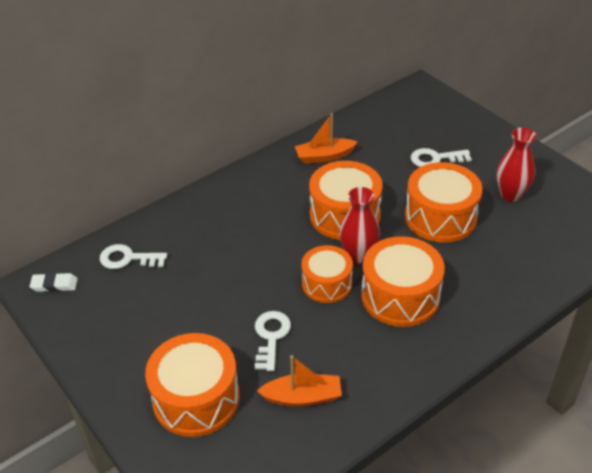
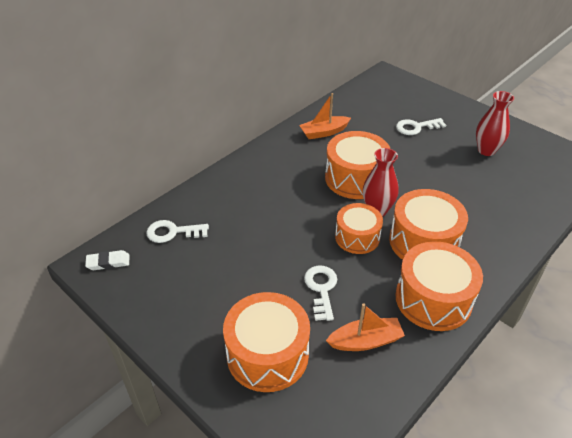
camera: 10 degrees left, 0 degrees up
(440, 217) = (435, 173): orange drum -> orange drum (433, 299)

